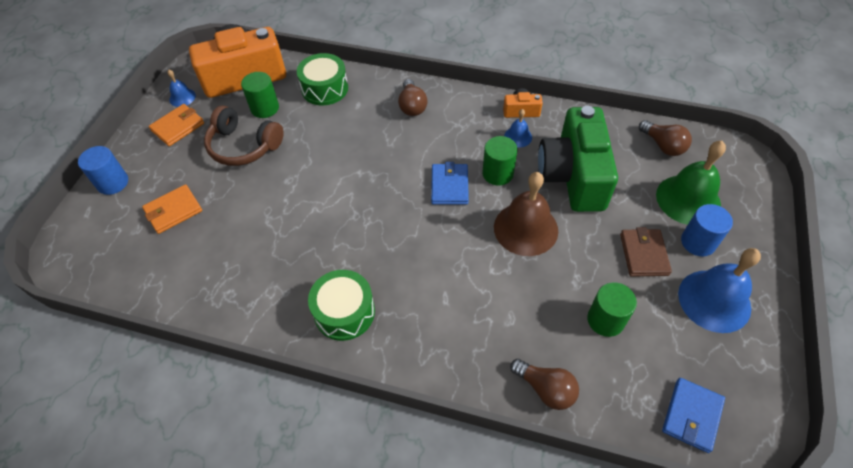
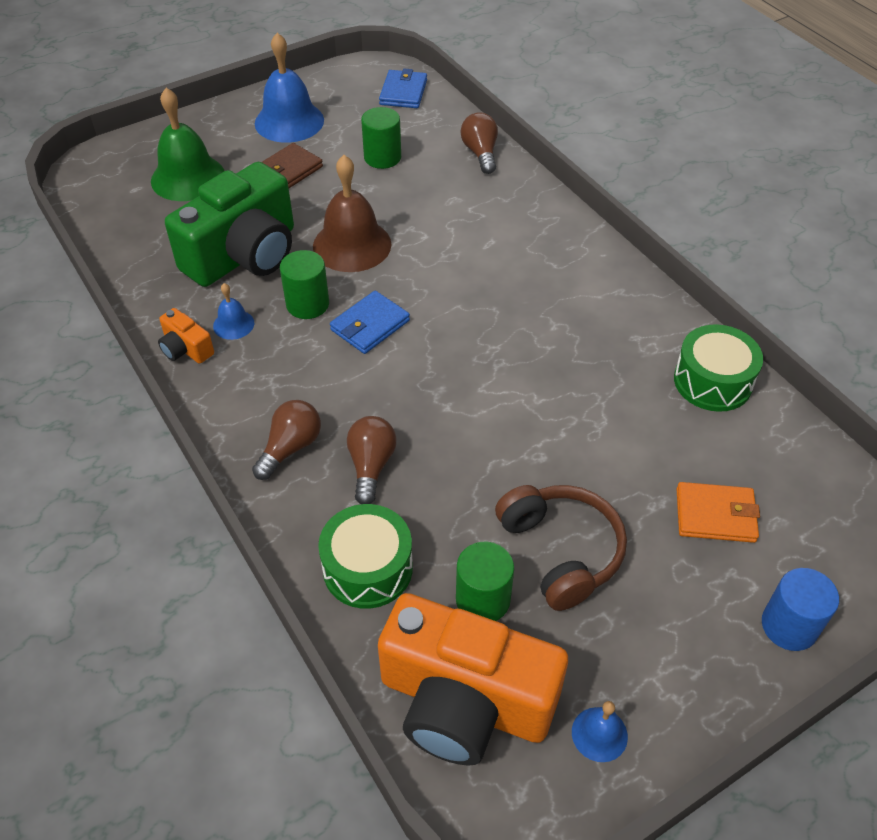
camera: 140 degrees left, 5 degrees down
(178, 127) = (640, 666): orange wallet -> none
(344, 312) = (591, 287): green drum -> green drum (712, 381)
(663, 145) = (125, 223): brown light bulb -> brown light bulb (371, 466)
(692, 416) = (403, 92): blue wallet -> blue wallet turned 60 degrees counterclockwise
(698, 242) = (235, 152): blue cylinder -> none

